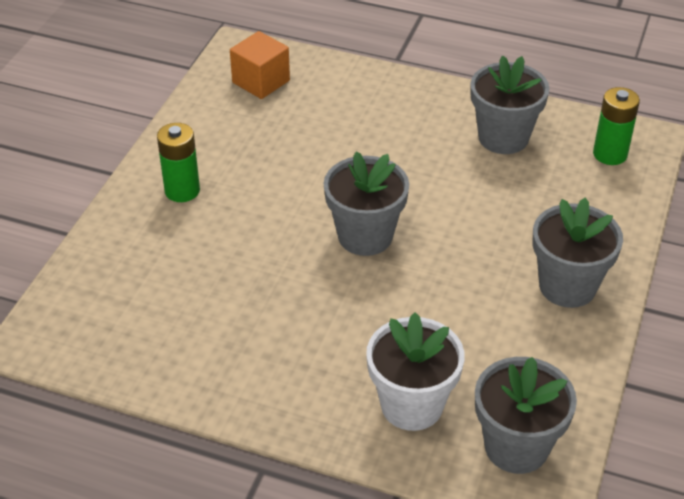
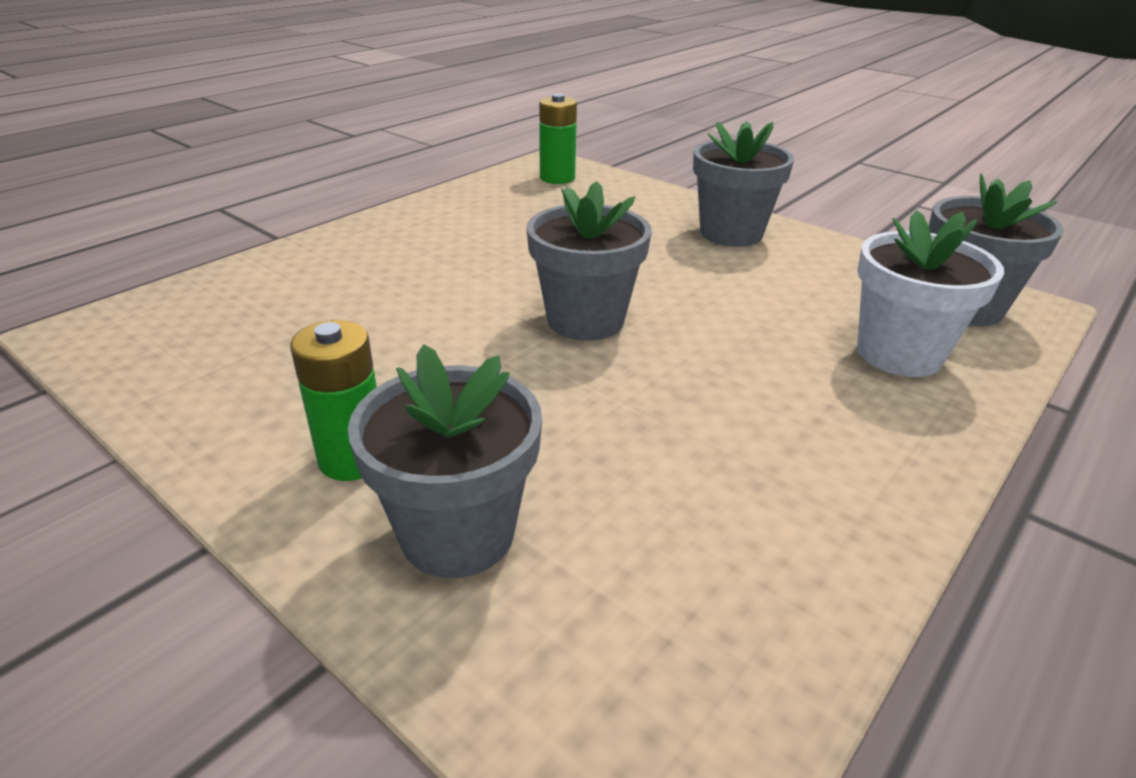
camera: 70 degrees left, 10 degrees down
(261, 81) = (185, 329): orange cube -> none
(503, 137) = (486, 212): grey flower pot -> grey flower pot (457, 534)

